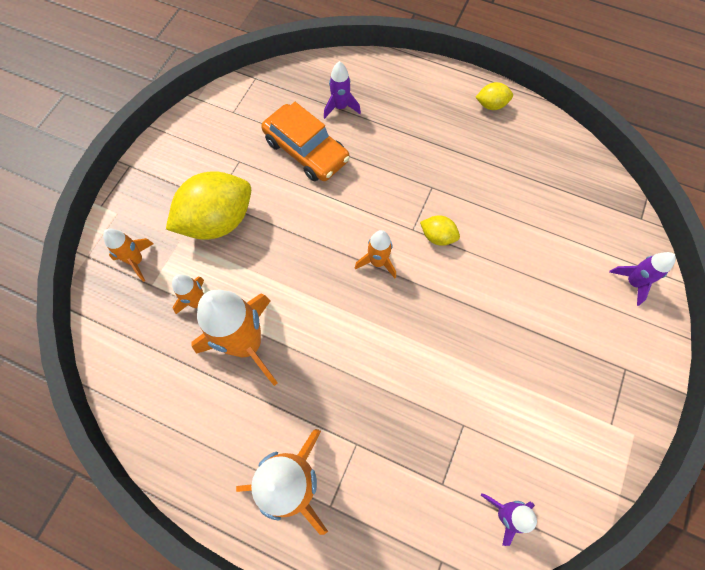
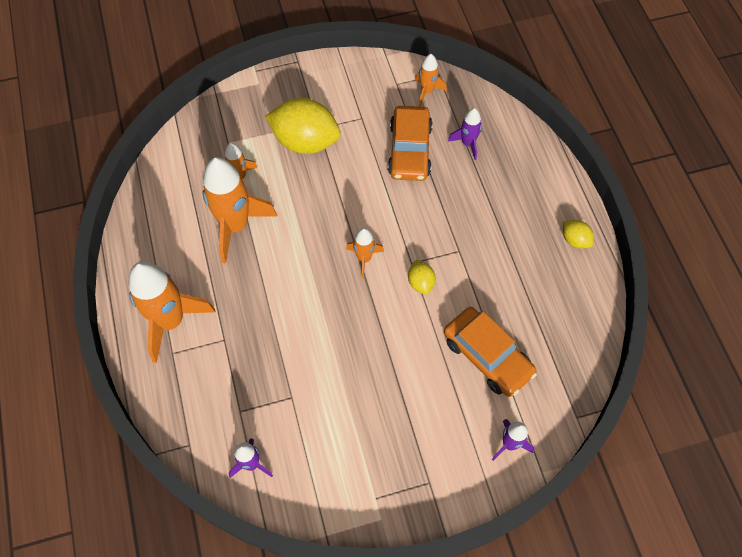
camera: 50 degrees right, 5 degrees down
(137, 261) = (236, 121): orange rocket -> orange rocket (427, 91)
(543, 239) = (487, 356): none -> orange car

